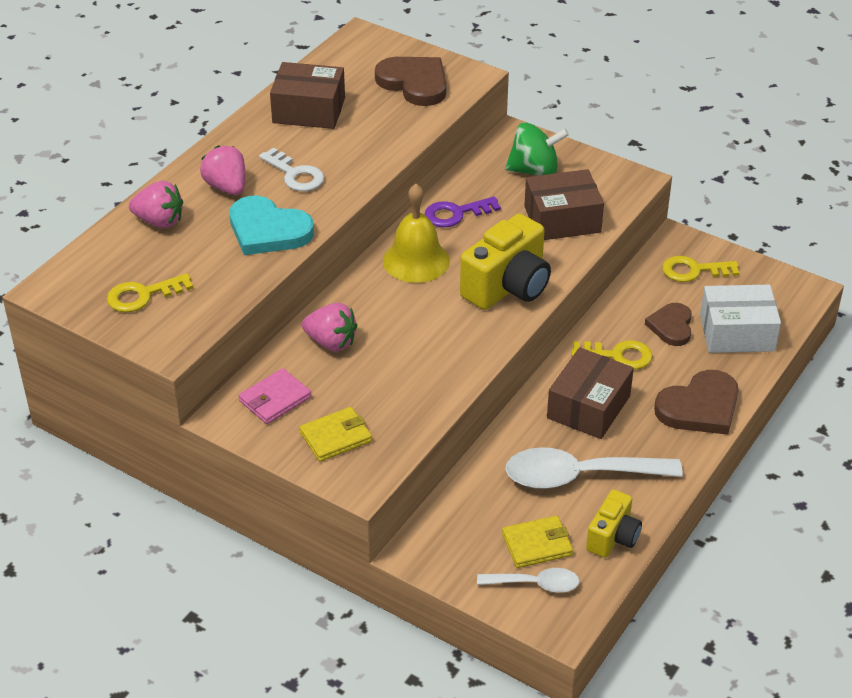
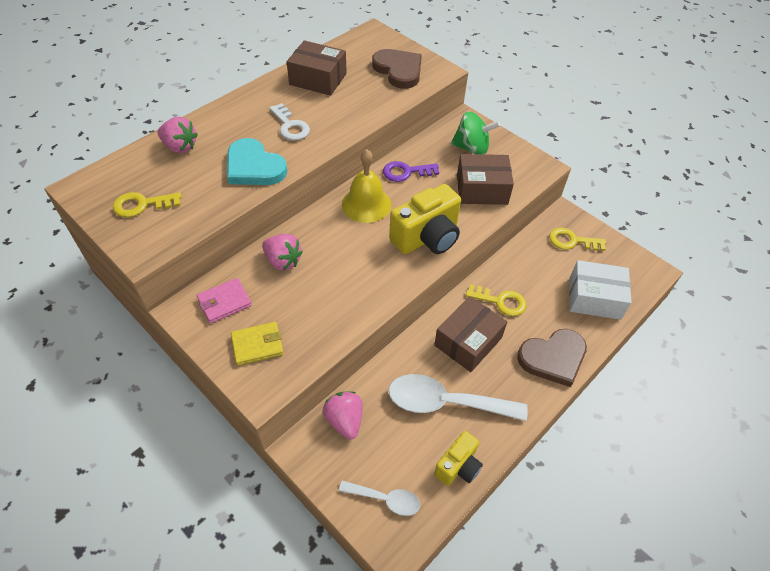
camera: 10 degrees right, 10 degrees up
(227, 187) = (238, 128): pink strawberry -> pink strawberry (345, 420)
(537, 544) = (396, 460): yellow wallet -> none
(671, 326) = (546, 284): brown heart -> none

